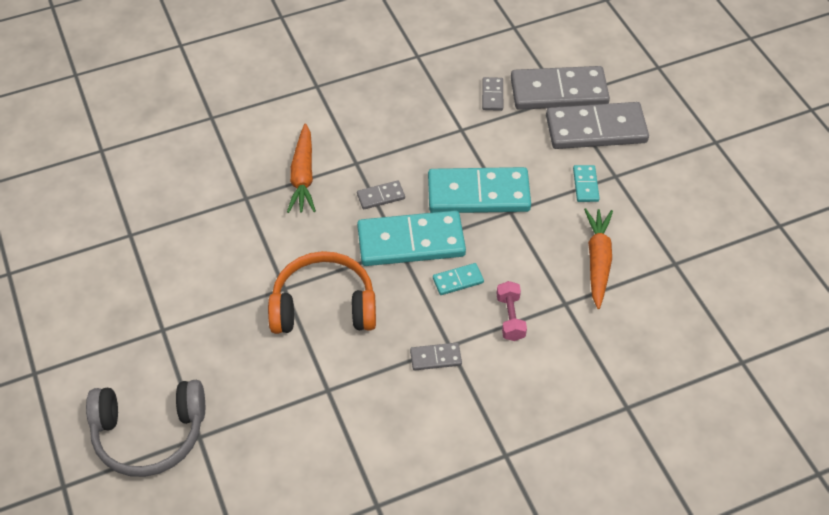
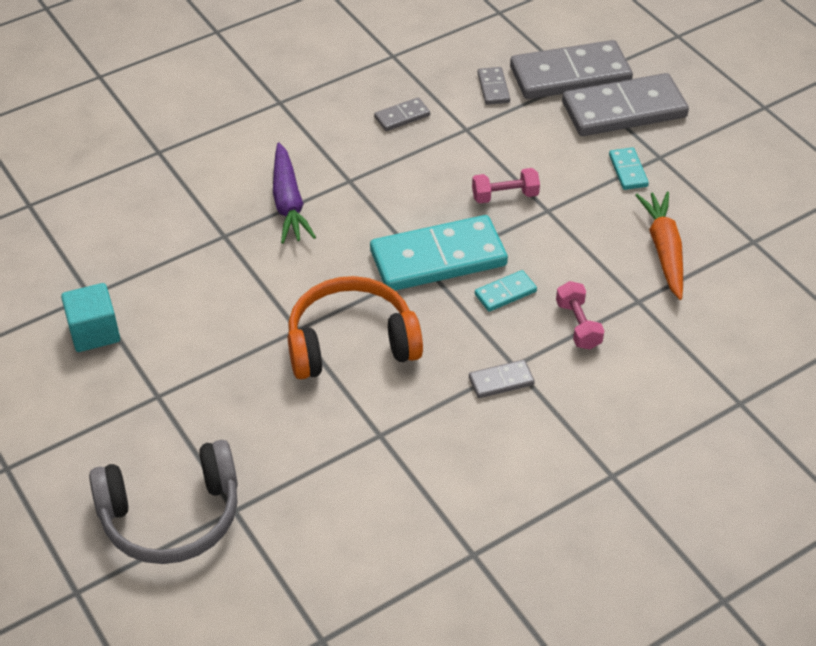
camera: 10 degrees left, 5 degrees down
(126, 267) = (94, 332): none -> turquoise cube
(303, 176) = (288, 202): orange carrot -> purple carrot
(381, 196) = (389, 213): grey domino -> grey domino (402, 116)
(478, 194) = (505, 196): turquoise domino -> pink dumbbell

